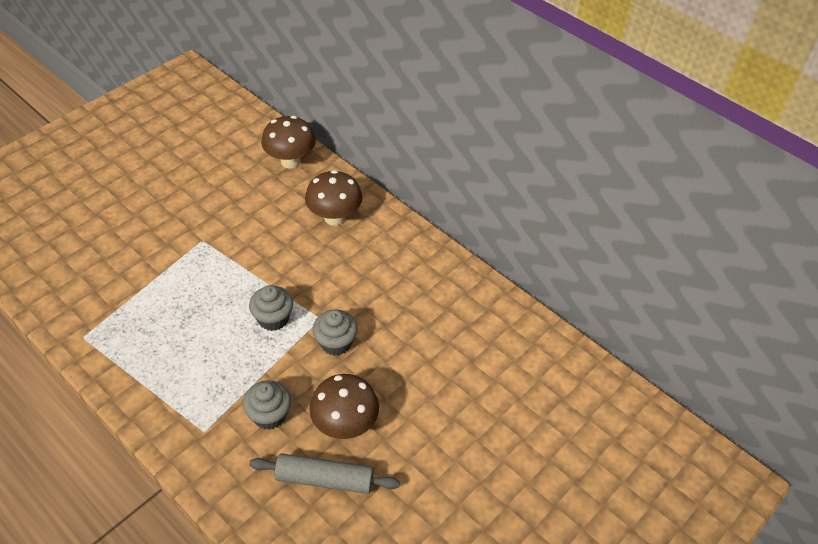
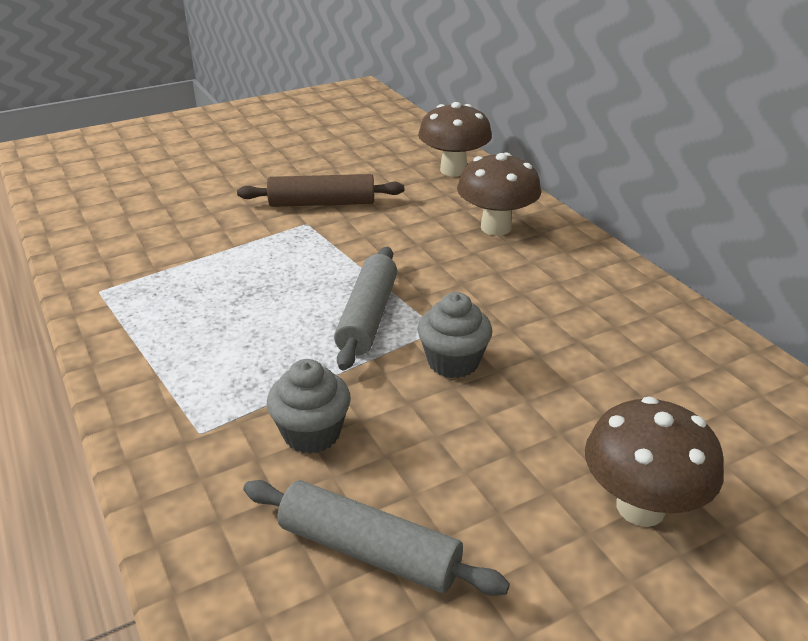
camera: 20 degrees right, 15 degrees down
(206, 217) = (322, 203): none -> brown rolling pin
(273, 318) = (367, 317): grey cupcake -> grey rolling pin
(345, 425) = (433, 475): brown mushroom -> brown mushroom (640, 507)

